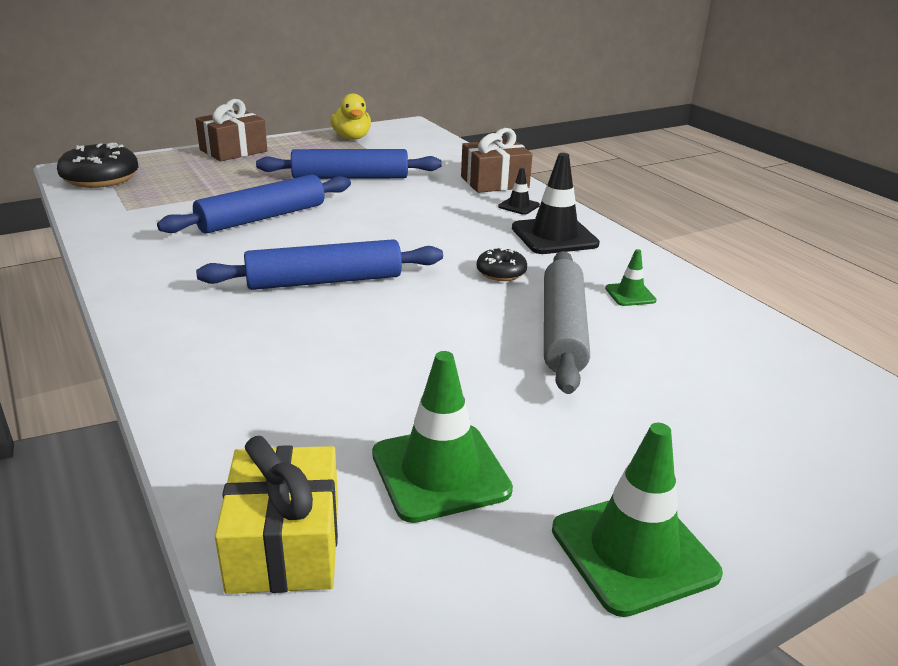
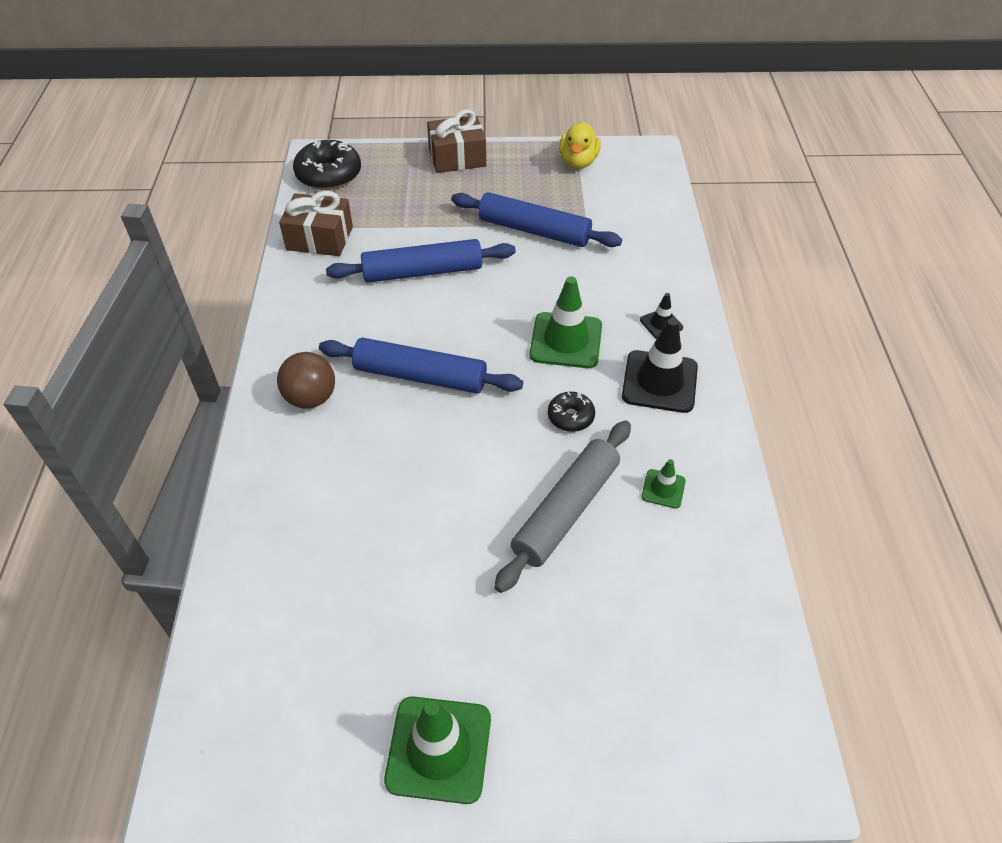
camera: 30 degrees right, 20 degrees up
(211, 323) = (311, 398): none -> brown ball
(285, 544) = (238, 633): yellow gift -> none
(440, 472) = (367, 619): green traffic cone -> green traffic cone (566, 340)
(494, 182) = (666, 277): brown gift -> brown gift (320, 238)

